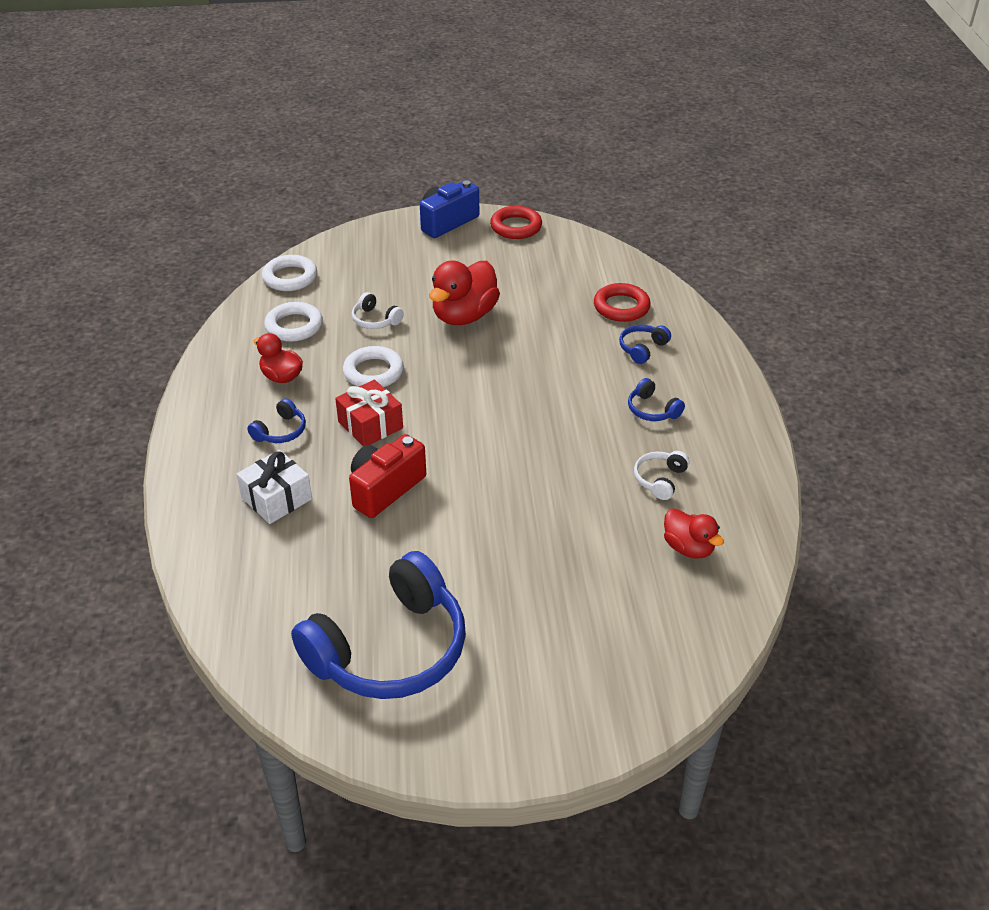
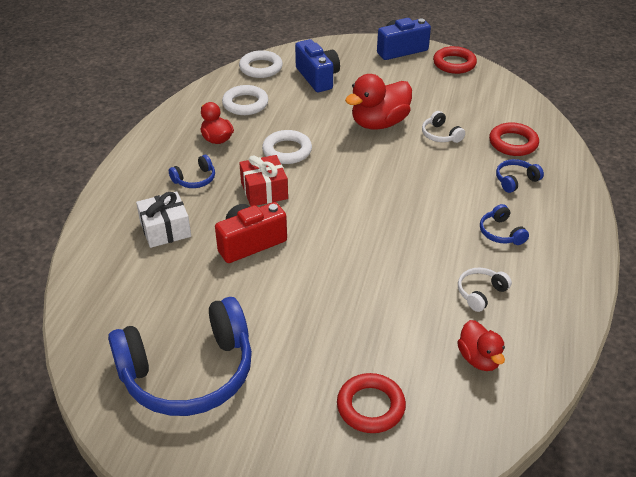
camera: 20 degrees right, 0 degrees up
(365, 275) = (317, 77): none -> blue camera
(375, 320) = (308, 112): white headphones -> white headphones (440, 135)
(602, 627) = (370, 406): none -> red ring

